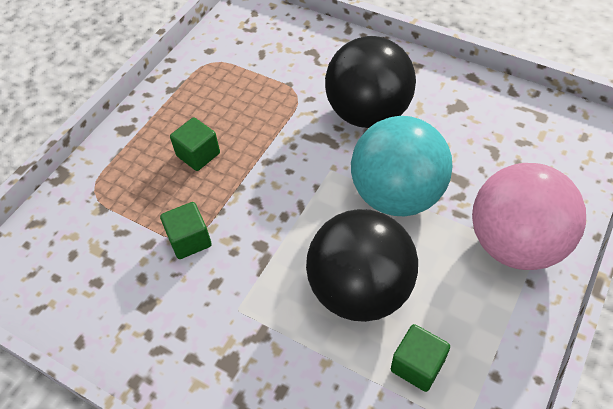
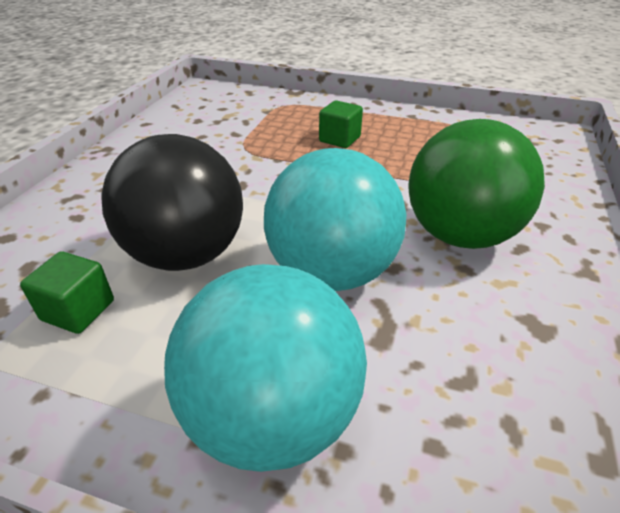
camera: 75 degrees right, 15 degrees down
(189, 240) = (241, 149): green cube -> none
(368, 113) = (460, 235): black ball -> green ball
(514, 243) = (272, 415): pink ball -> turquoise ball

